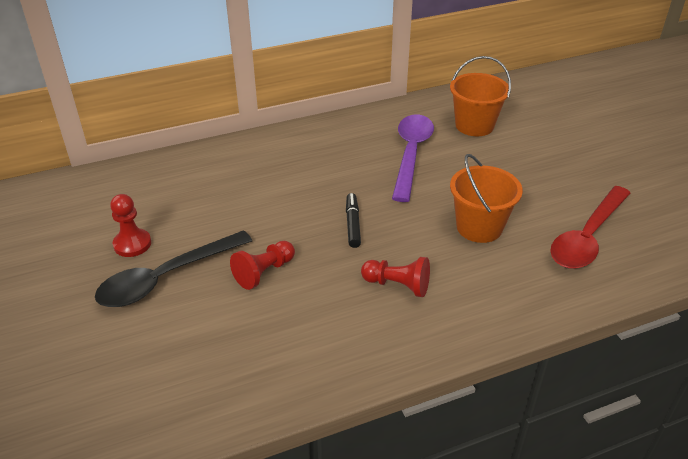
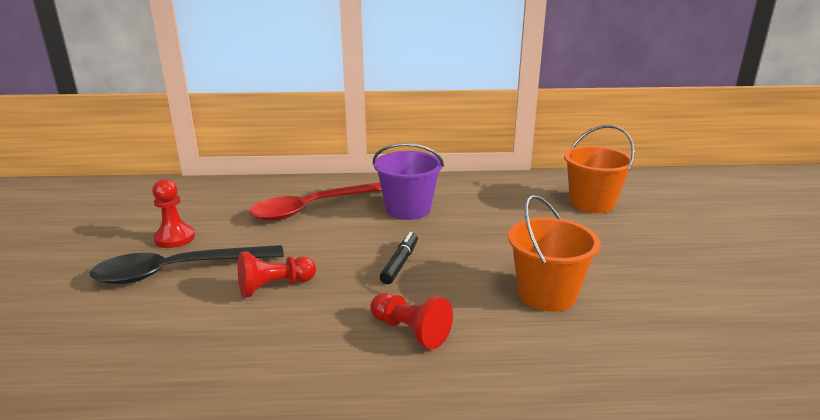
camera: 20 degrees right, 15 degrees down
(325, 164) = (408, 209): none -> purple bucket
(411, 154) = (505, 216): purple spoon -> none
(587, 237) = (690, 333): red spoon -> red spoon (313, 208)

